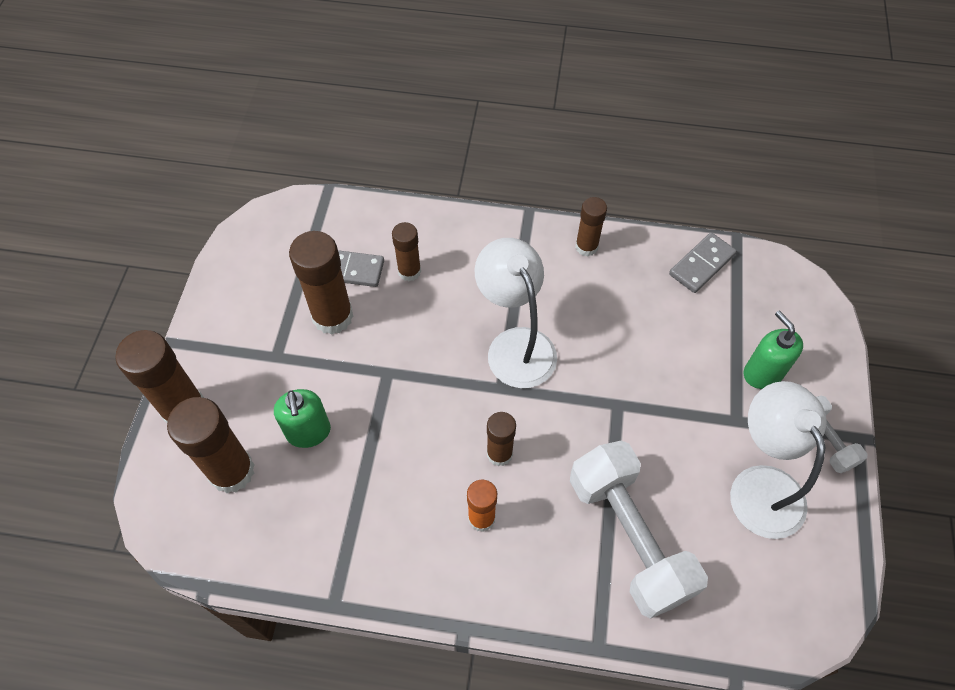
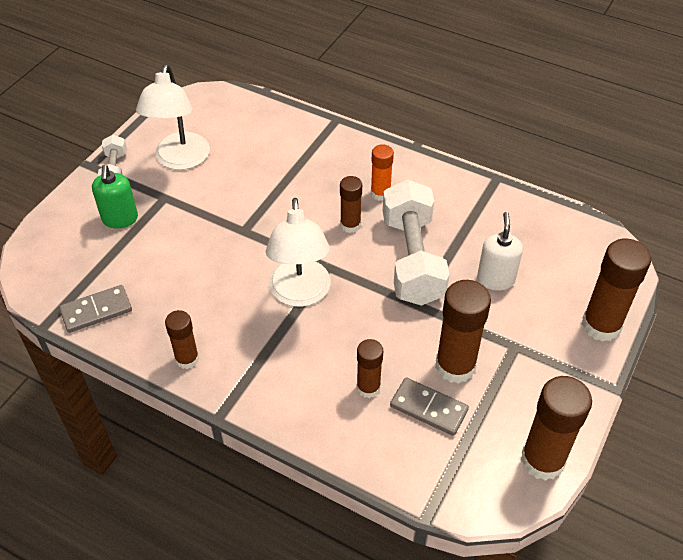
camera: 160 degrees left, 10 degrees down
(232, 471) = (562, 270): brown glue stick -> brown glue stick (542, 460)
(308, 432) = (495, 279): green soap dispenser -> white soap dispenser
(629, 536) = (286, 159): white dumbbell -> white dumbbell (412, 259)

